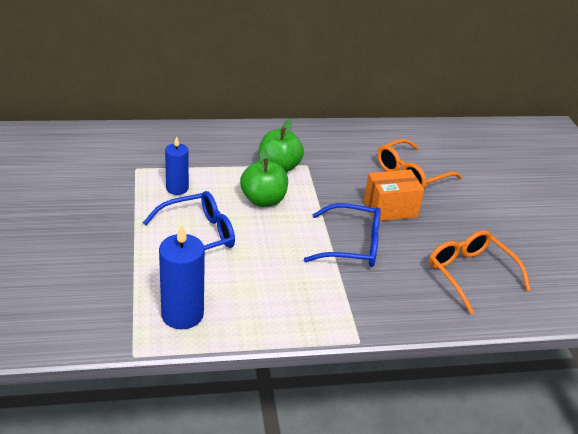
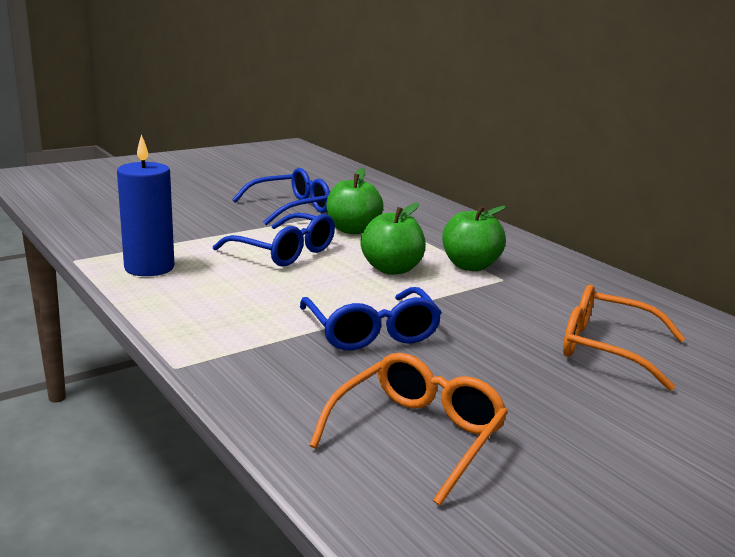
camera: 65 degrees right, 15 degrees down
(101, 200) = (291, 208): none -> blue glasses
(177, 188) = (352, 230): blue candle -> green apple
(390, 209) = (492, 345): orange box -> none

